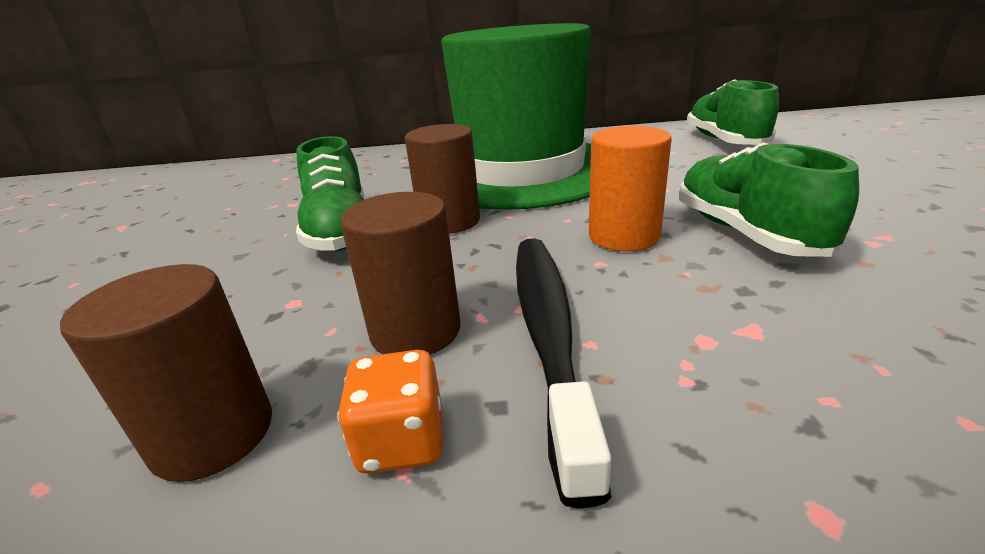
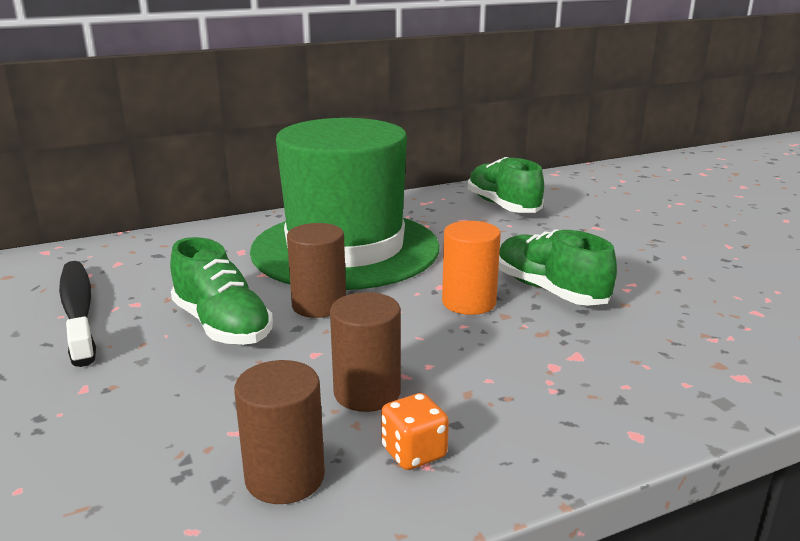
camera: 25 degrees left, 5 degrees down
(548, 333) = (459, 378): black toothbrush -> black toothbrush (78, 311)

